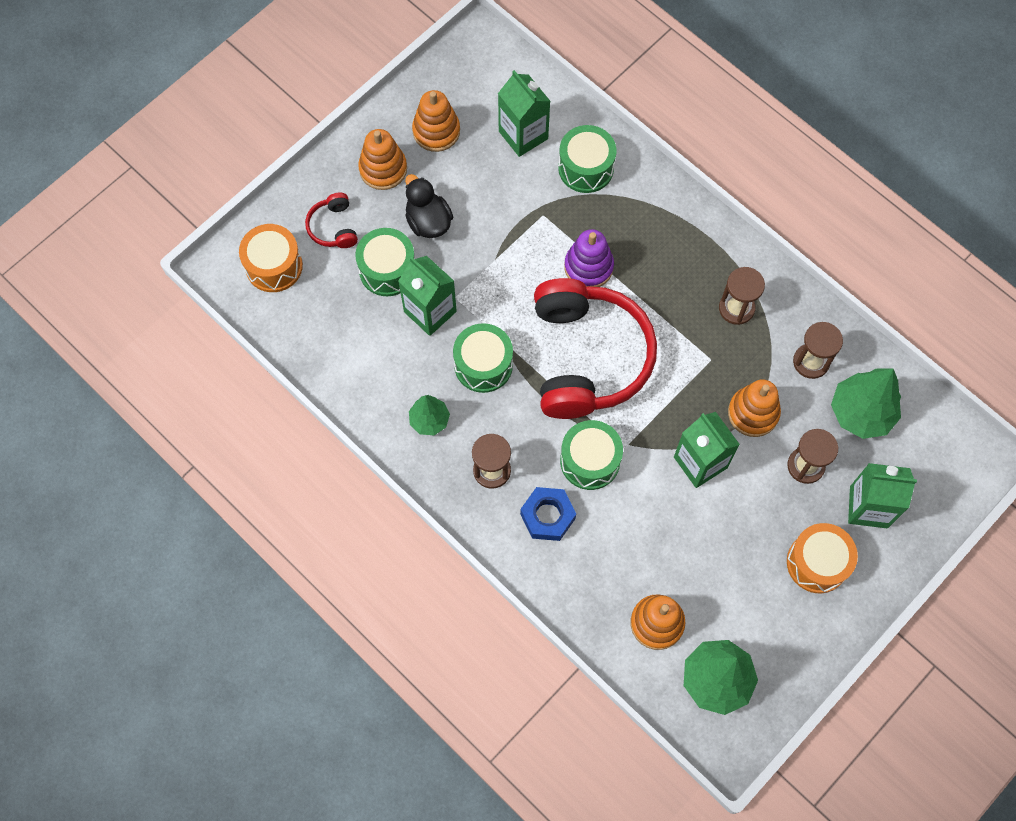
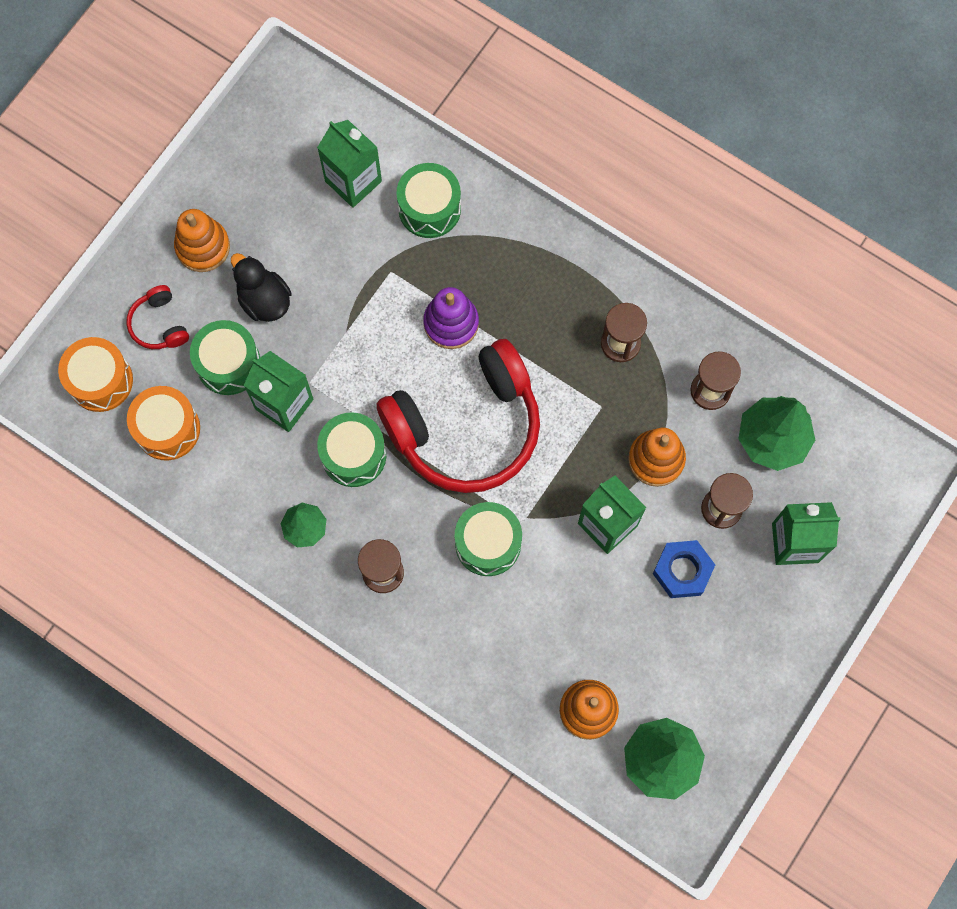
camera: 10 degrees left, 5 degrees up
(436, 131) = (255, 192): orange stacking toy -> none
(547, 516) = (452, 613): blue nut -> blue nut (682, 571)
(587, 357) = (466, 427): red headphones -> red headphones turned 75 degrees clockwise
(817, 563) = (749, 614): orange drum -> orange drum (167, 429)

